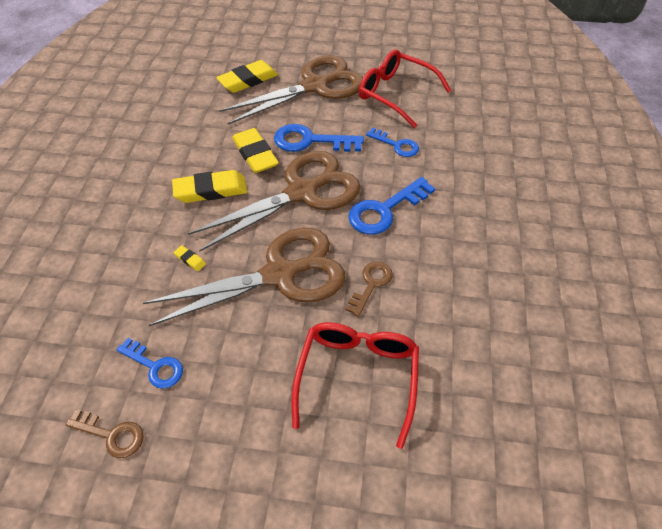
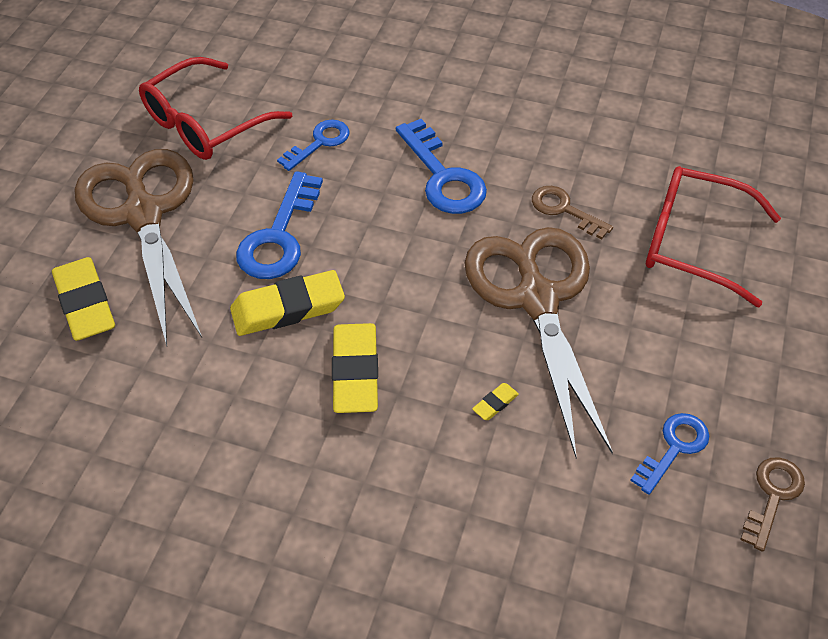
camera: 80 degrees left, 0 degrees up
(302, 192) = (388, 259): brown scissors -> none

